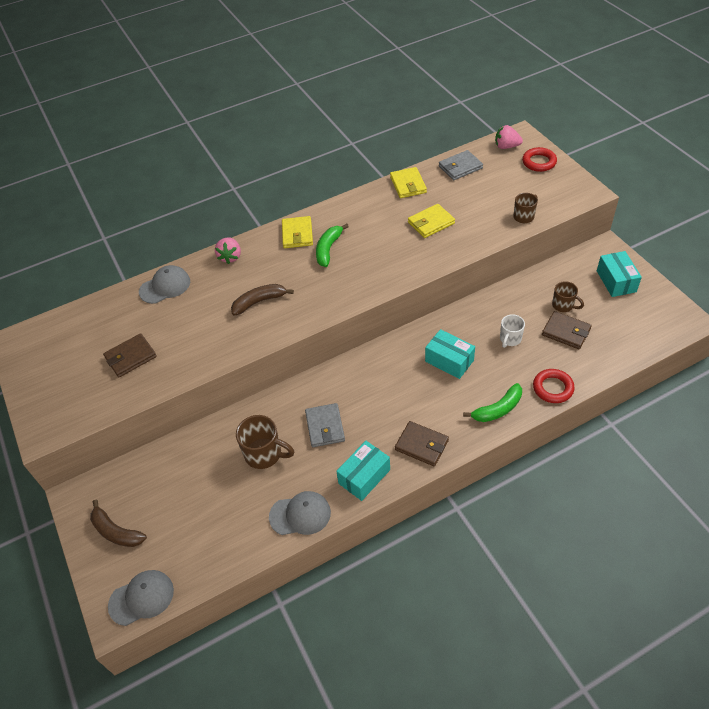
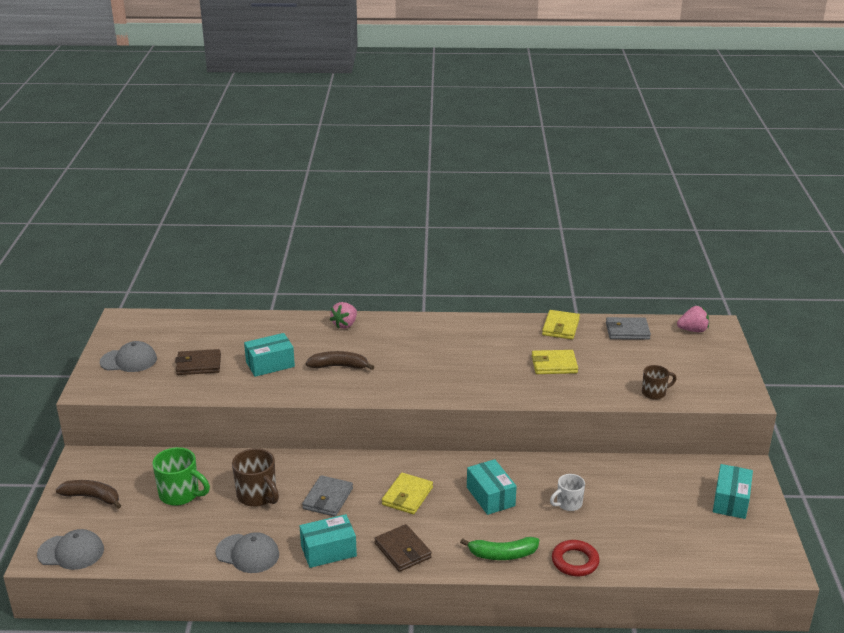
camera: 25 degrees right, 20 degrees down
(116, 531) = (92, 497): brown banana -> brown banana turned 135 degrees clockwise
(165, 286) = (271, 326): grey cap -> grey cap (129, 360)
(196, 327) = (270, 364): none -> turquoise box
(196, 487) = (180, 494): none -> green mug
(297, 234) = (419, 329): yellow wallet -> yellow wallet (407, 496)
(328, 249) = (437, 350): green banana -> none
(506, 146) = (693, 330): pink strawberry -> pink strawberry turned 135 degrees clockwise
(539, 162) = (715, 354): red ring -> none
(563, 305) = (652, 499): brown mug -> none
(566, 332) = (633, 522): brown wallet -> none

